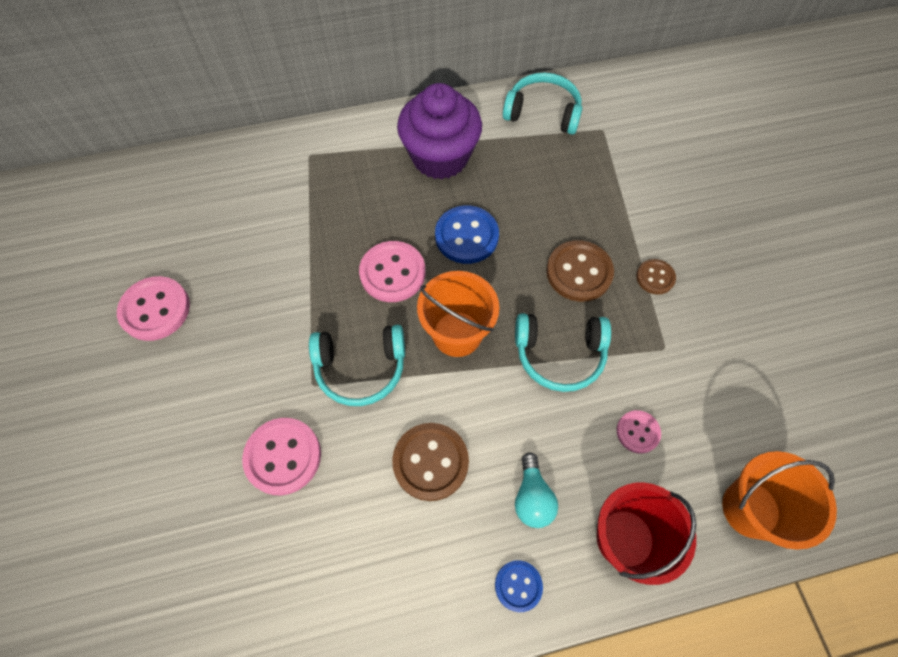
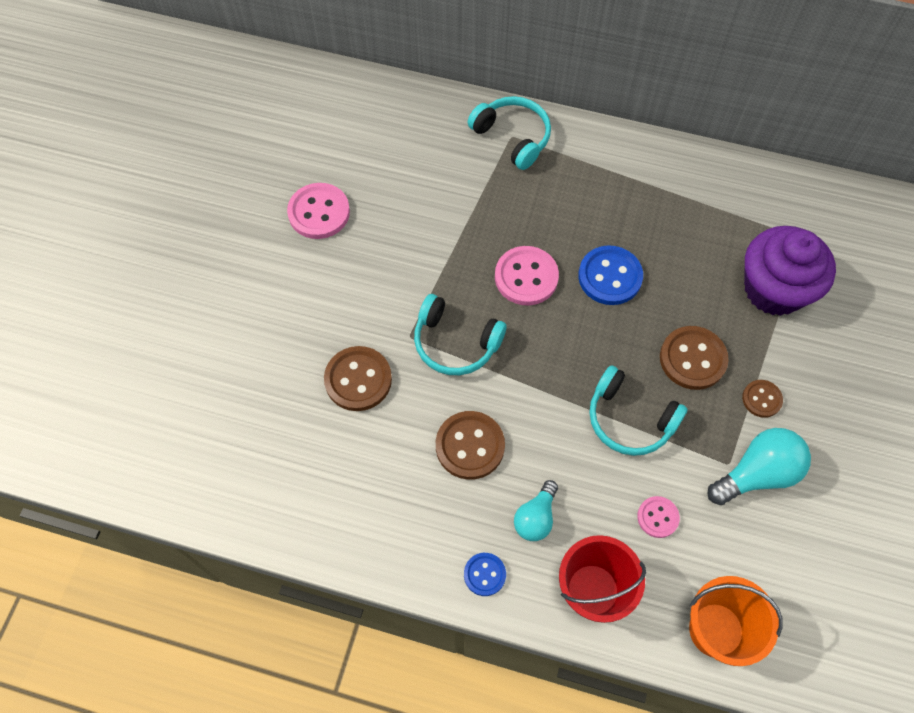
camera: 30 degrees right, 0 degrees up
(283, 456) = (358, 380): pink button -> brown button
(440, 157) = (628, 193): purple cupcake -> purple cupcake (774, 289)
(457, 334) = (551, 356): orange bucket -> none
(543, 112) = (753, 195): turquoise headphones -> turquoise headphones (513, 137)
(692, 344) = (757, 473): none -> turquoise light bulb

